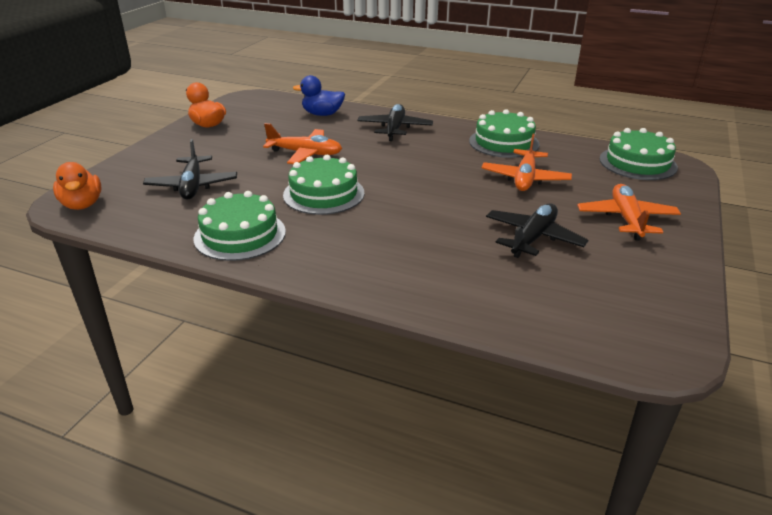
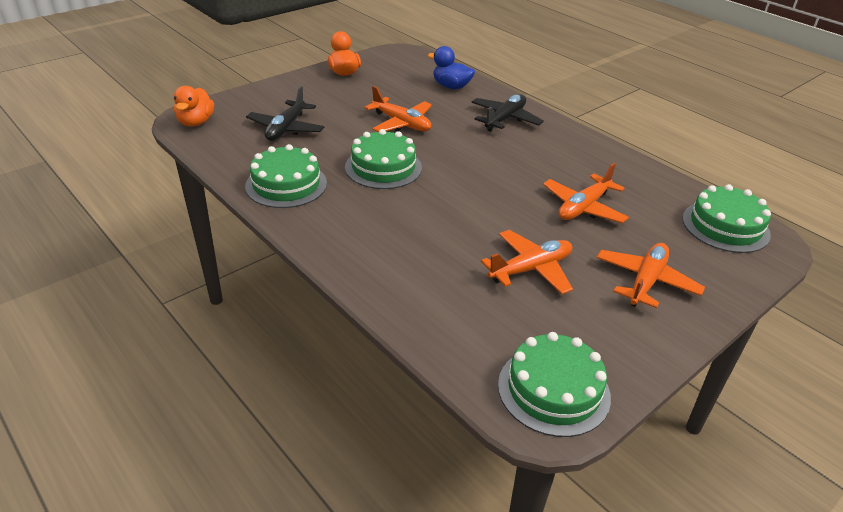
camera: 25 degrees right, 5 degrees up
(504, 142) = (600, 163): green cake -> green cake (553, 390)
(533, 238) = (530, 269): black plane -> orange plane

